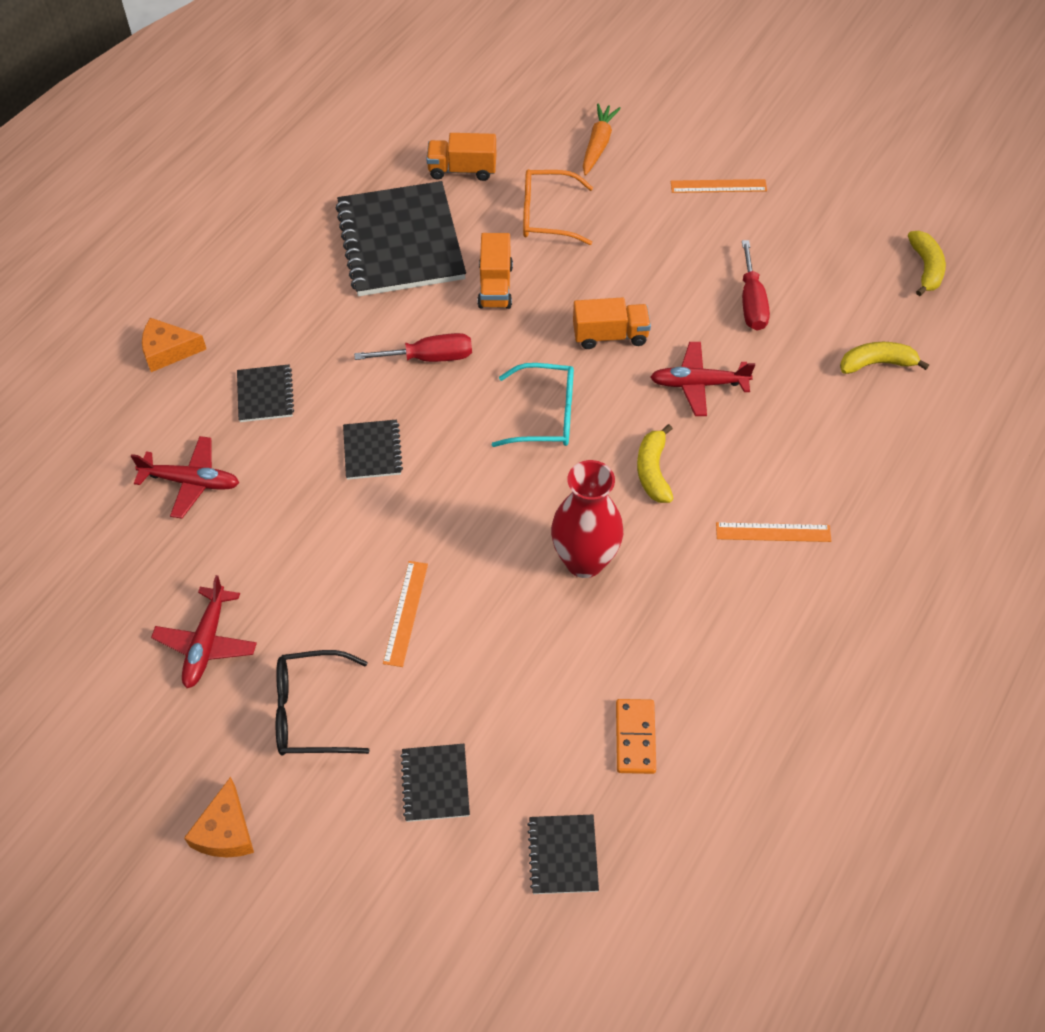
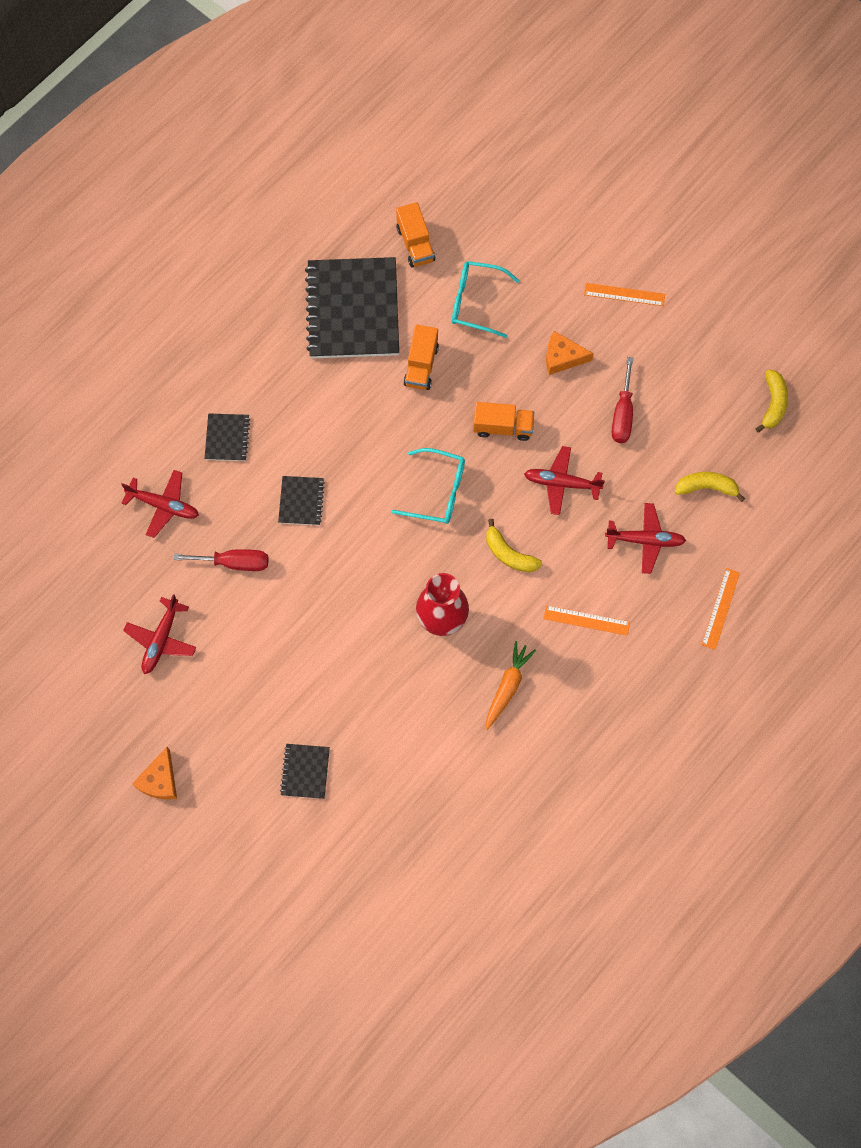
camera: 10 degrees right, 15 degrees up
(168, 351) = (157, 385): orange cheese -> orange cheese (562, 357)
(311, 712) = (228, 704): black glasses -> none
(406, 613) = (305, 640): orange ruler -> orange ruler (720, 608)
(429, 357) = (358, 424): red screwdriver -> red screwdriver (234, 562)
(462, 170) = (415, 244): orange truck -> orange truck turned 120 degrees counterclockwise
(547, 216) = (476, 302): orange glasses -> turquoise glasses
(563, 855) = (382, 836): black notebook -> none
(598, 145) = (533, 235): orange carrot -> orange carrot (507, 686)
(635, 737) = (448, 762): orange domino -> none
(653, 471) = (509, 554): yellow banana -> yellow banana turned 60 degrees counterclockwise
(820, 431) = (645, 540): none -> red plane

